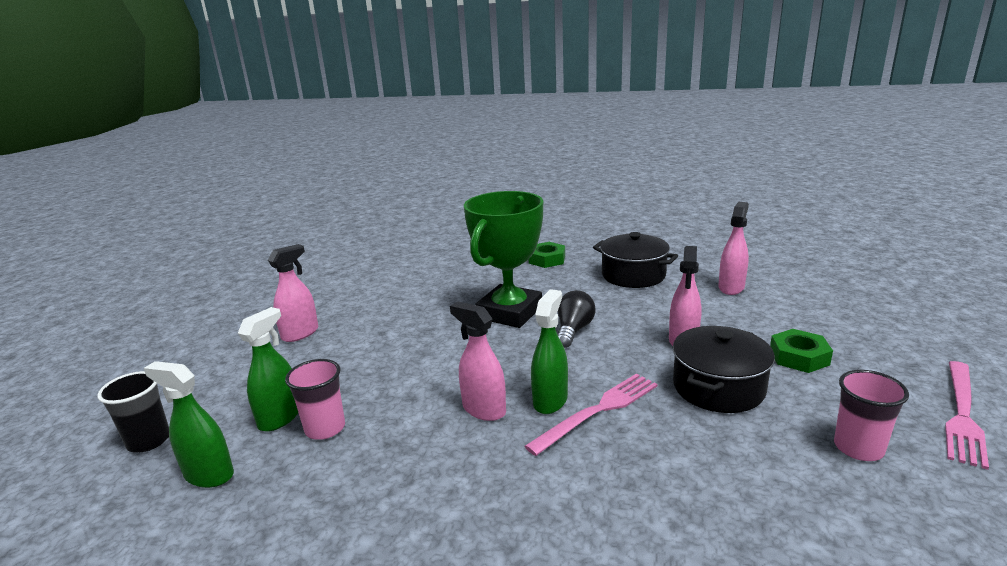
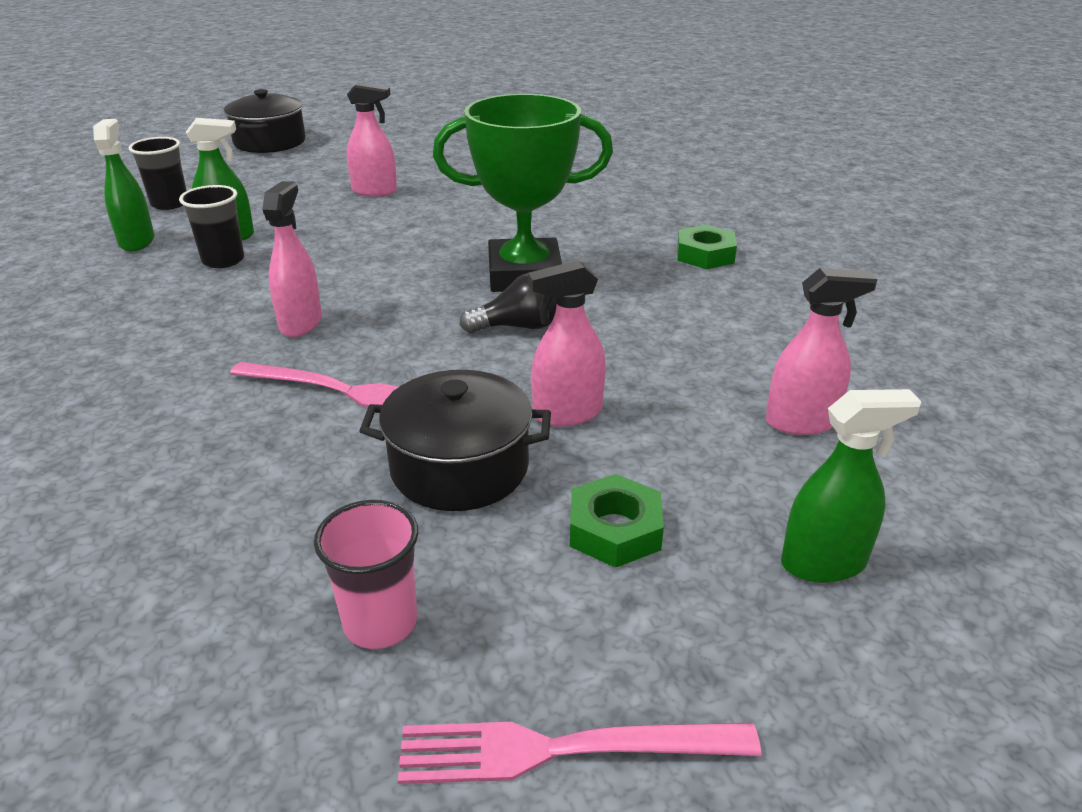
camera: 55 degrees right, 10 degrees up
(325, 428) = (223, 260): pink cup -> black cup
(550, 400) = (343, 355): green spray bottle -> green spray bottle (824, 563)
(633, 275) = (736, 328): black pot -> black pot (270, 142)

